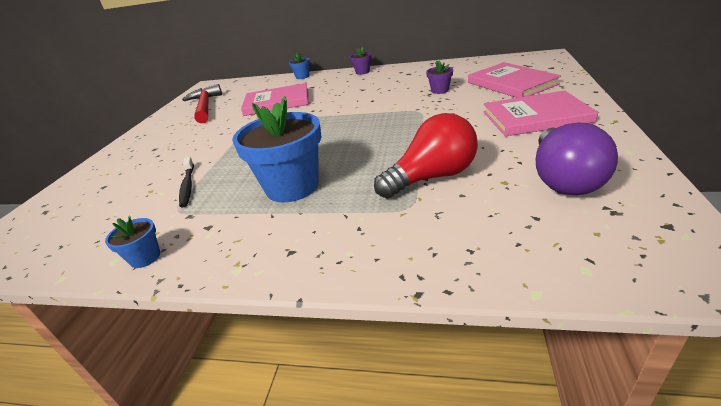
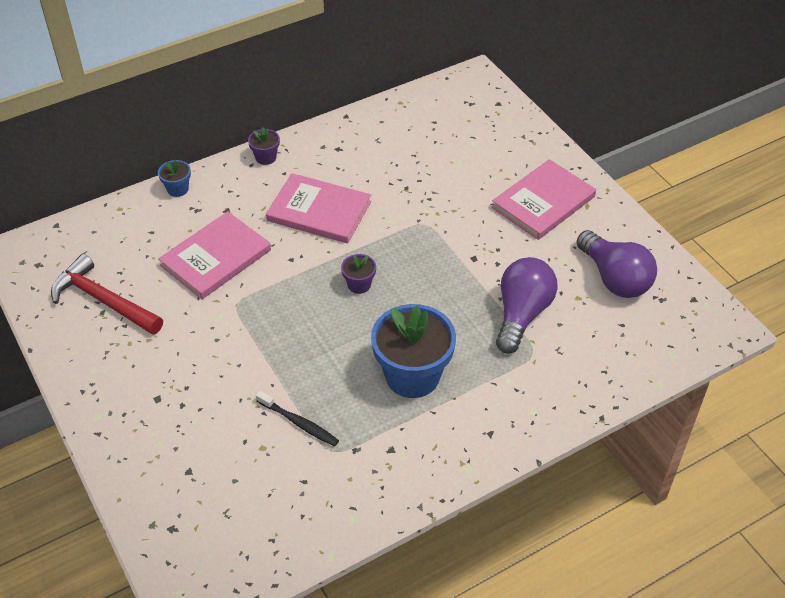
camera: 45 degrees left, 15 degrees up
(145, 257) = (378, 500): blue flower pot -> none
(432, 177) = (521, 314): red light bulb -> purple light bulb
(440, 90) = (413, 178): purple flower pot -> purple flower pot (359, 285)
(511, 83) = (479, 146): pink book -> pink book (319, 211)

